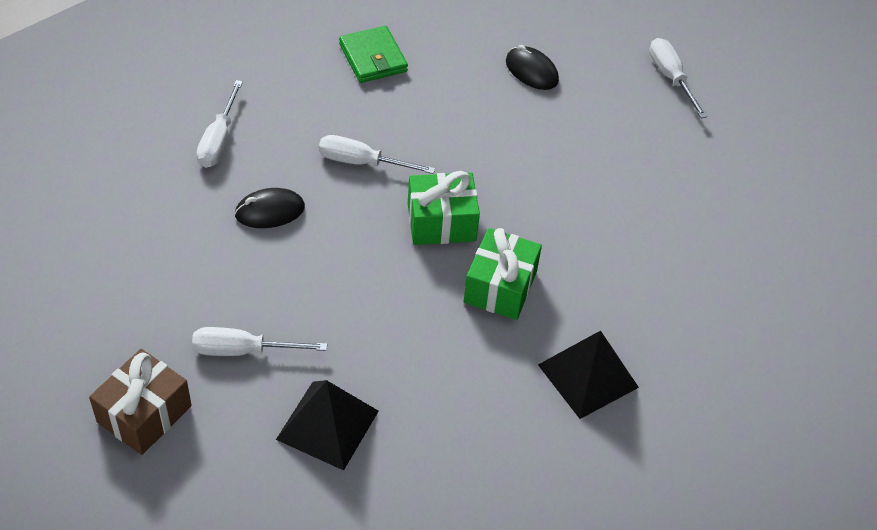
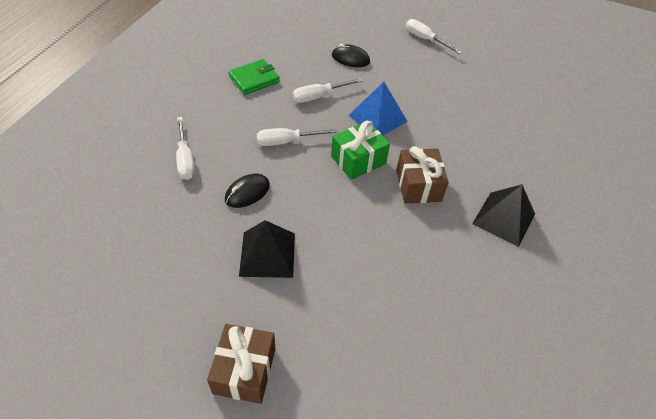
camera: 25 degrees left, 0 degrees up
(243, 350) = (287, 292): white screwdriver -> white screwdriver (319, 96)
(328, 425) = (375, 319): black pyramid -> black pyramid (267, 254)
(373, 58) = (254, 79): green wallet -> green wallet turned 75 degrees counterclockwise
(500, 287) = (418, 185): green gift -> brown gift
(510, 173) = (378, 118): none -> blue pyramid

